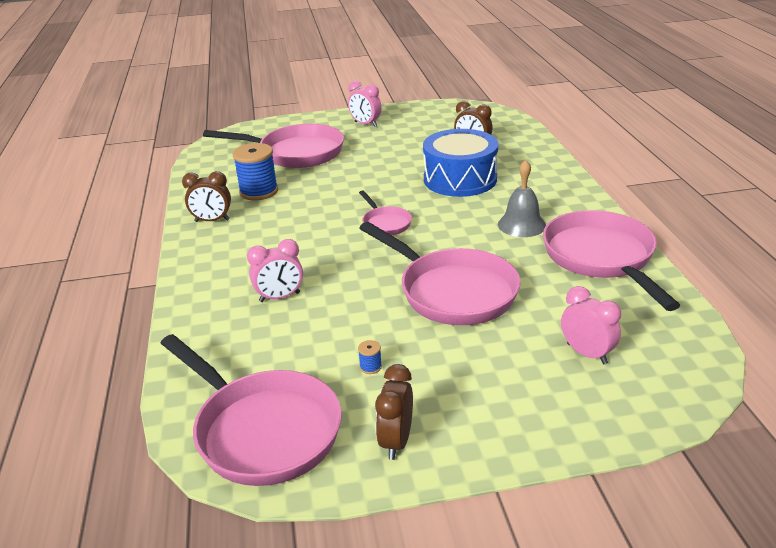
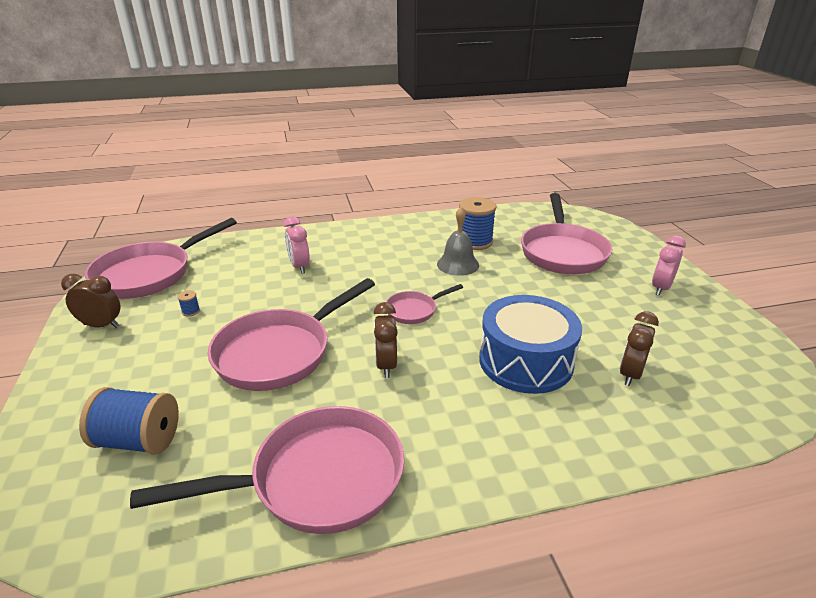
camera: 85 degrees right, 0 degrees up
(212, 221) = (421, 228): brown clock -> brown clock (386, 365)
(521, 224) = (409, 409): grey bell -> grey bell (458, 264)
(587, 354) = (139, 440): pink clock -> blue spool

